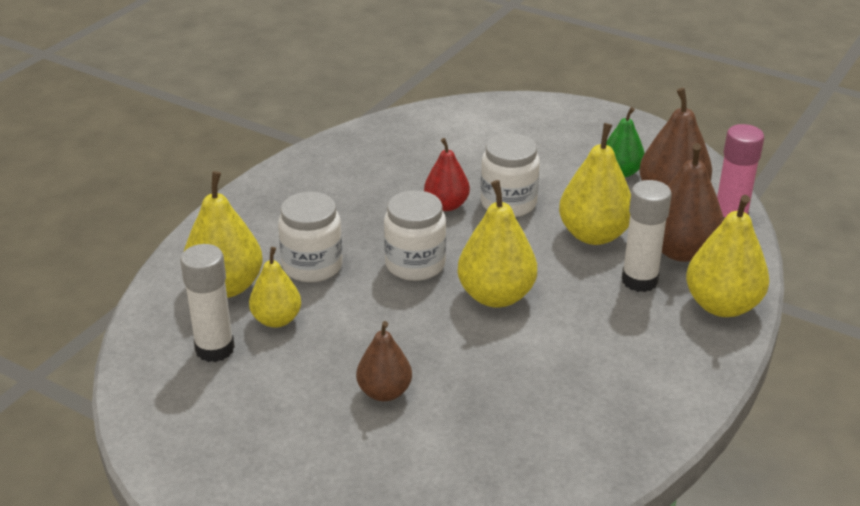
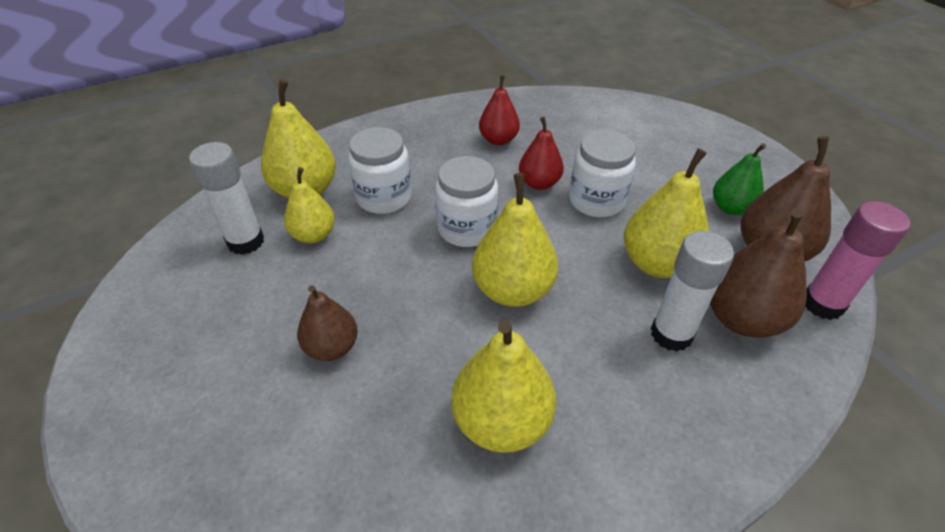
camera: 30 degrees right, 10 degrees up
(375, 179) = (498, 140): none -> red pear
(722, 305) = (749, 407): yellow pear -> yellow pear (501, 421)

